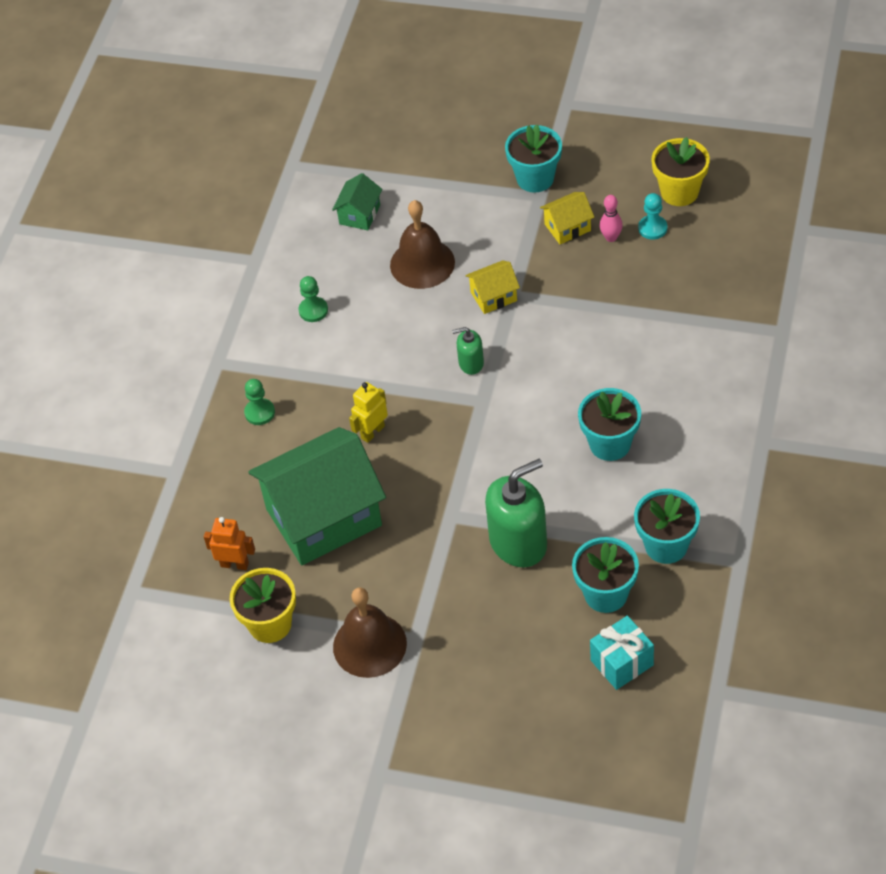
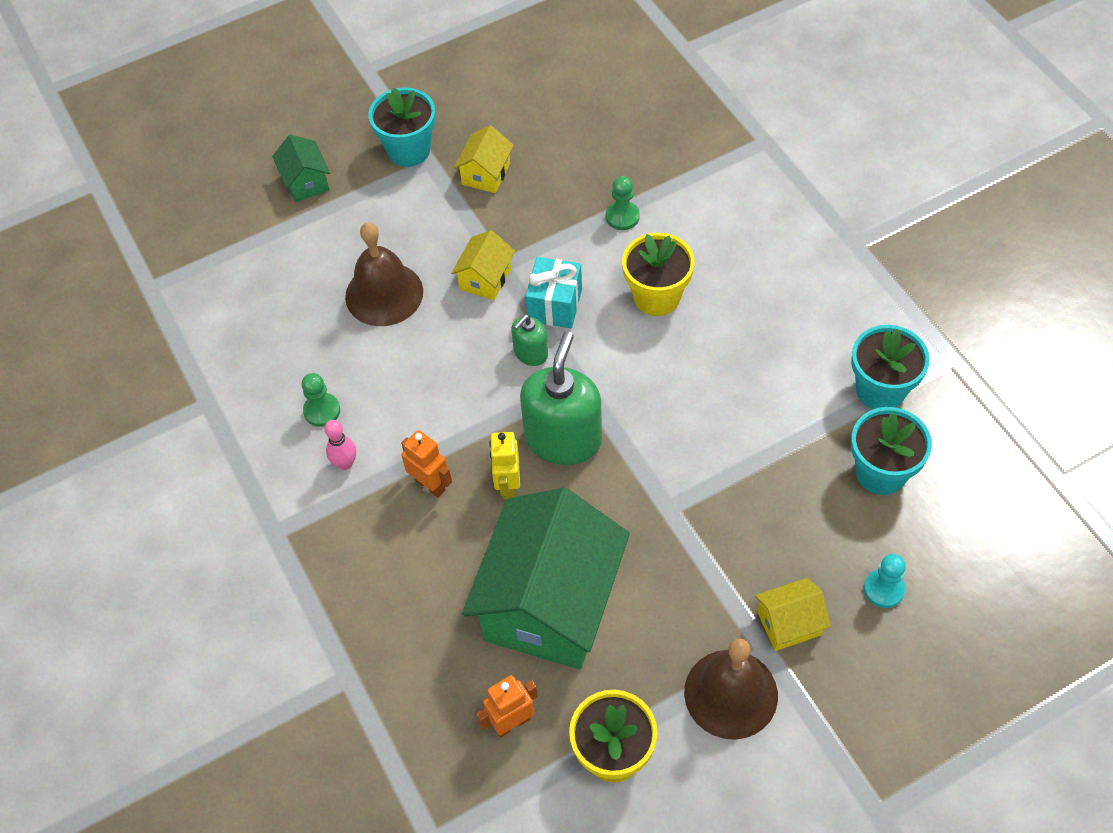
camera: 45 degrees left, 5 degrees up
(259, 412) = (373, 549): green pawn -> green pawn (622, 216)
(329, 399) = (430, 484): none -> orange robot
(359, 214) = (272, 289): green house -> green house (306, 182)
(447, 634) = (789, 623): none -> yellow house
(518, 542) = (755, 485): green soap dispenser -> green soap dispenser (563, 439)
(610, 444) = (734, 336): turquoise flower pot -> none
(611, 237) = (534, 158): pink bowling pin -> pink bowling pin (345, 463)
(622, 663) = (963, 523): turquoise gift -> turquoise gift (555, 305)
(652, 228) = (562, 127): turquoise pawn -> turquoise pawn (884, 589)
(679, 192) = (551, 82): yellow flower pot -> yellow flower pot (656, 297)

